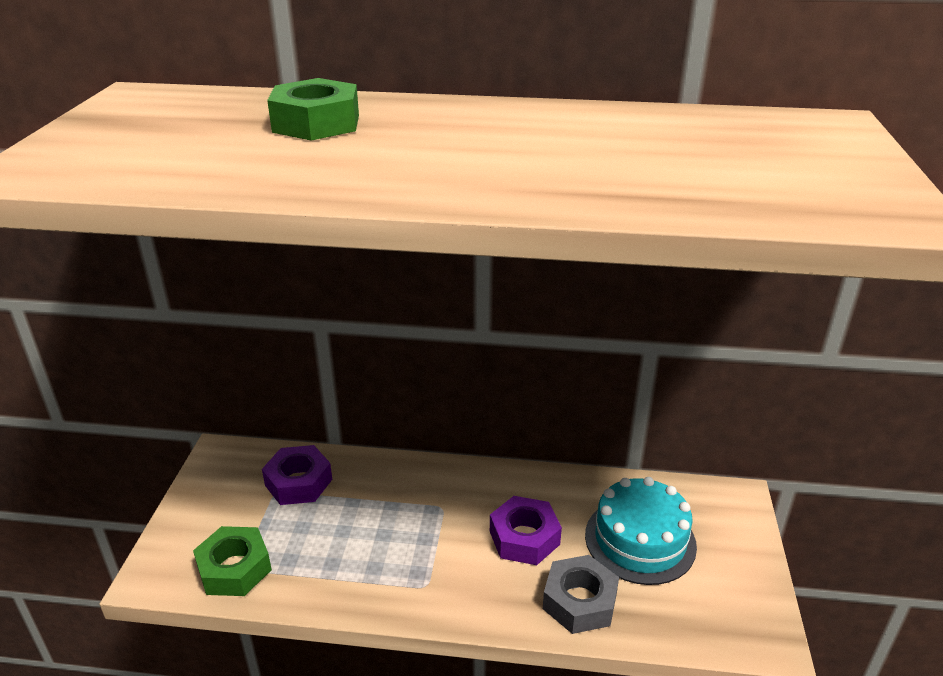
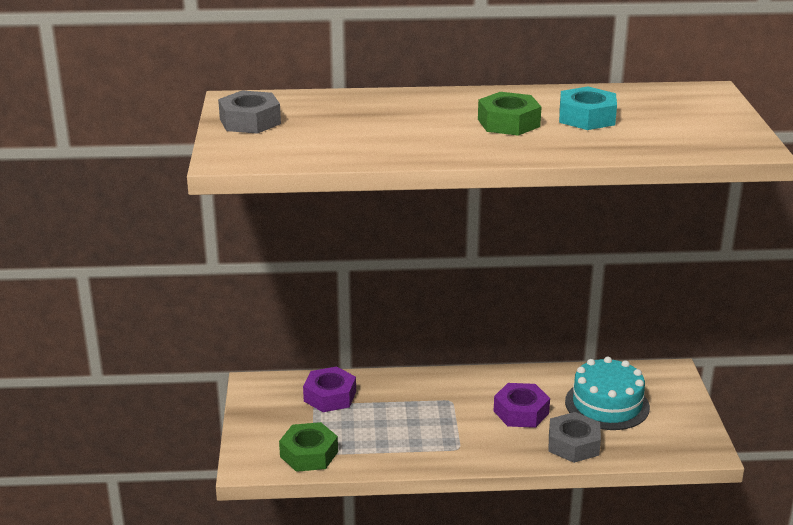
camera: 10 degrees left, 5 degrees down
(120, 122) = (250, 121): none -> grey nut
(316, 123) = (382, 114): green nut -> green nut (508, 123)
(622, 148) = (586, 117): none -> turquoise nut

